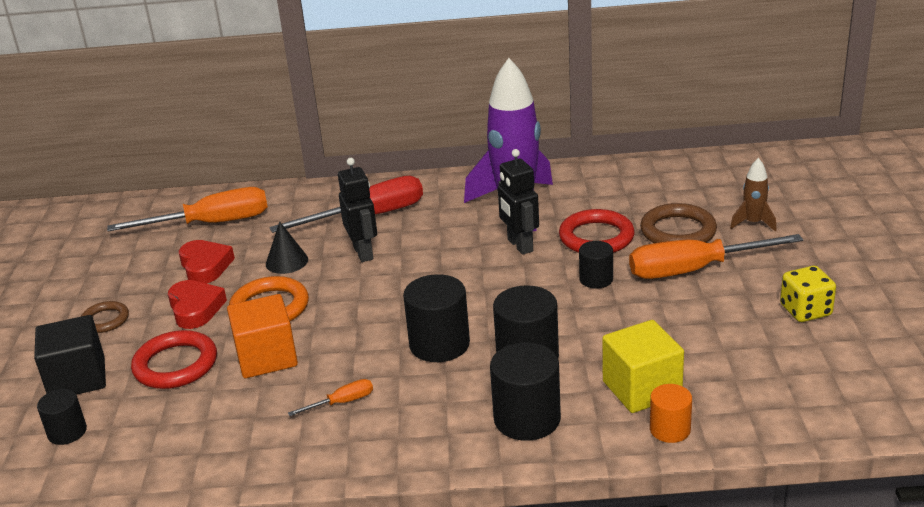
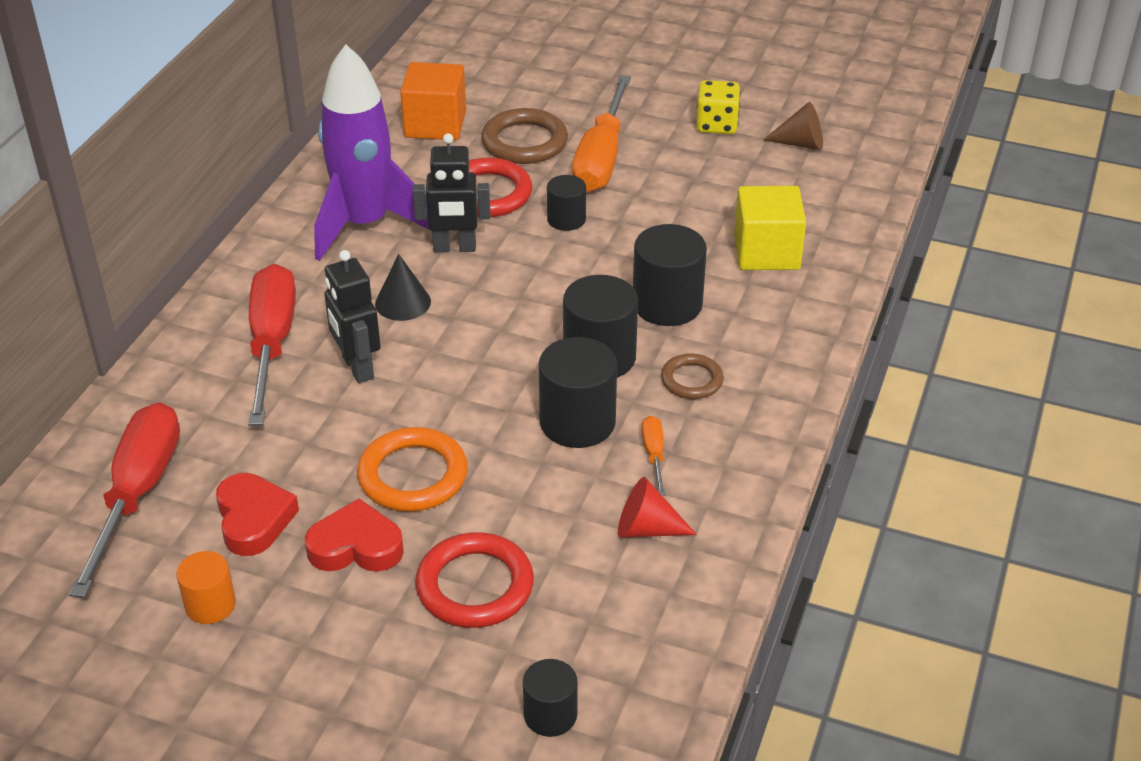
camera: 70 degrees left, 10 degrees up
(77, 379) = (433, 692): black cube -> none
(105, 320) = (306, 646): brown ring -> brown ring (691, 380)
(205, 266) = (253, 519): red heart -> red heart turned 75 degrees clockwise
(211, 223) = (137, 493): orange screwdriver -> red screwdriver
(260, 422) = (647, 528): none -> red cone
(266, 357) = (521, 499): orange cube -> orange cube (435, 124)
(287, 261) = (315, 439): black cone -> black cone (403, 302)
(364, 253) = (357, 368): black robot -> black robot turned 120 degrees counterclockwise
(527, 419) = (766, 334): black cylinder -> black cylinder (577, 422)
(670, 429) = (834, 256): orange cylinder -> orange cylinder (210, 605)
(753, 223) = (551, 96): brown rocket -> none
(829, 364) = (800, 143): none -> brown cone

